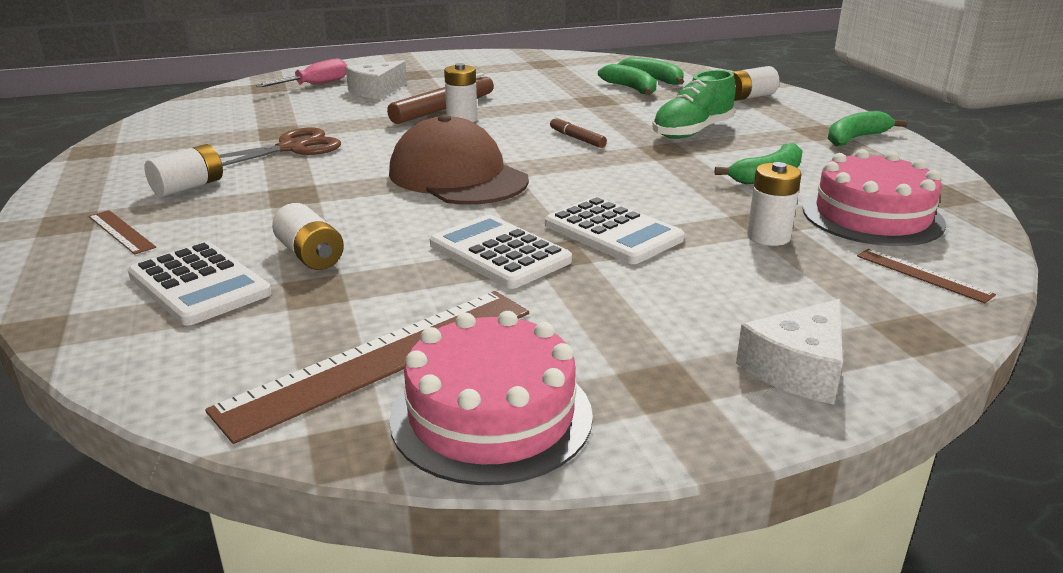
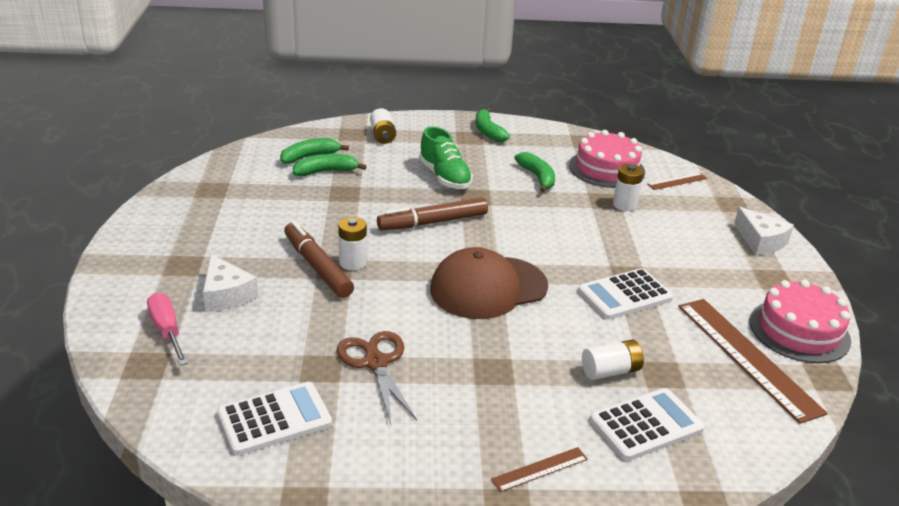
camera: 75 degrees left, 5 degrees up
(188, 187) = (450, 430): white battery -> none
(577, 138) = (433, 222): brown marker -> brown marker, size x1.93
(613, 232) = (605, 250): white calculator -> white calculator (274, 419)

